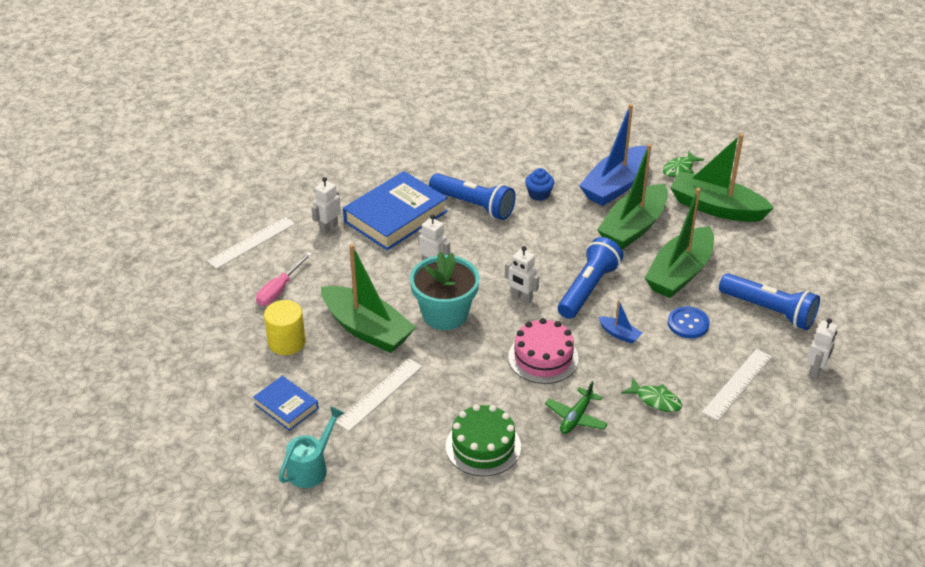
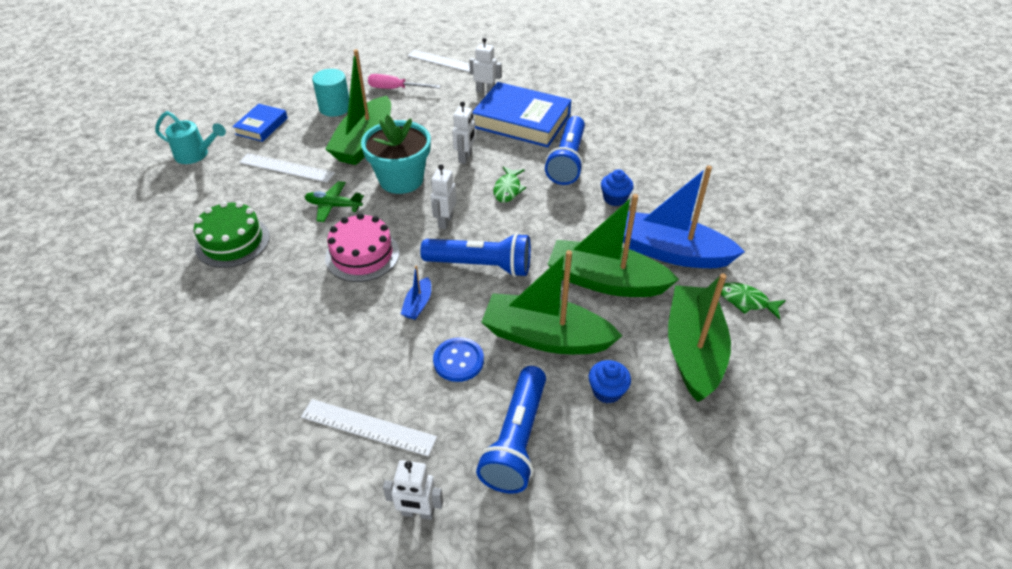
camera: 70 degrees right, 5 degrees up
(287, 342) = (335, 108): yellow cylinder -> turquoise cylinder
(576, 417) = (282, 296): green plane -> green plane (333, 206)
(655, 400) = (322, 354): green fish -> green fish (508, 189)
(739, 257) = (607, 391): none -> blue cupcake

